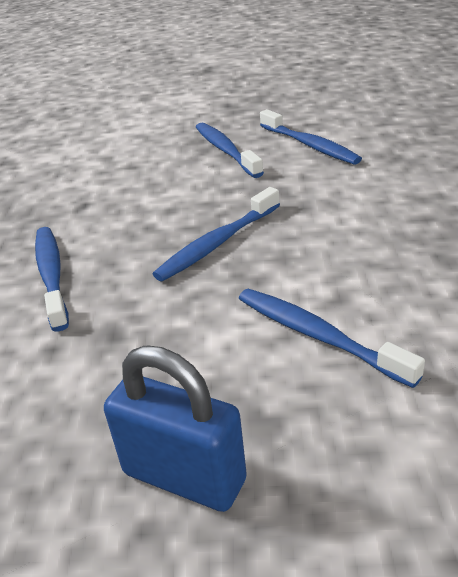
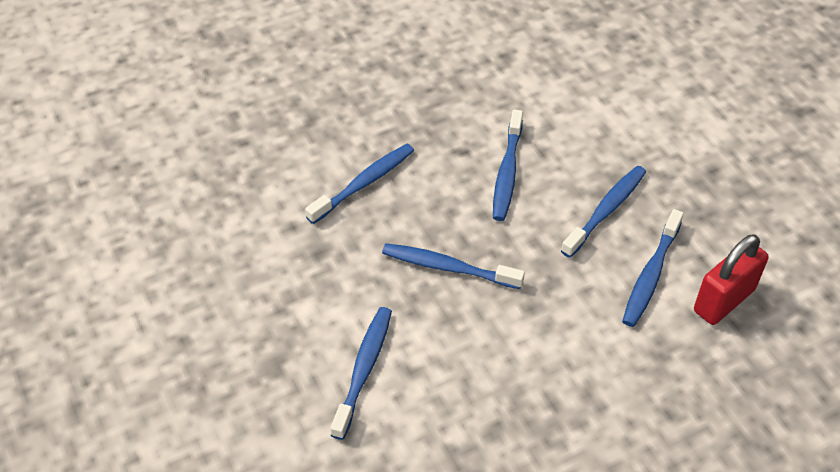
camera: 60 degrees right, 15 degrees up
(135, 187) = (507, 172): none -> blue toothbrush
(184, 476) = (221, 342): blue padlock -> none
(356, 123) = (724, 300): none -> red padlock

